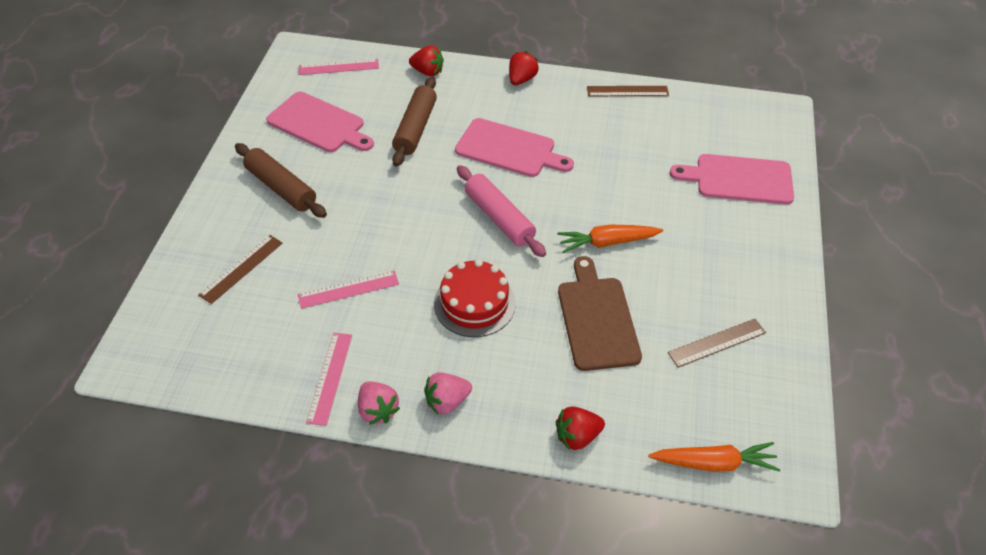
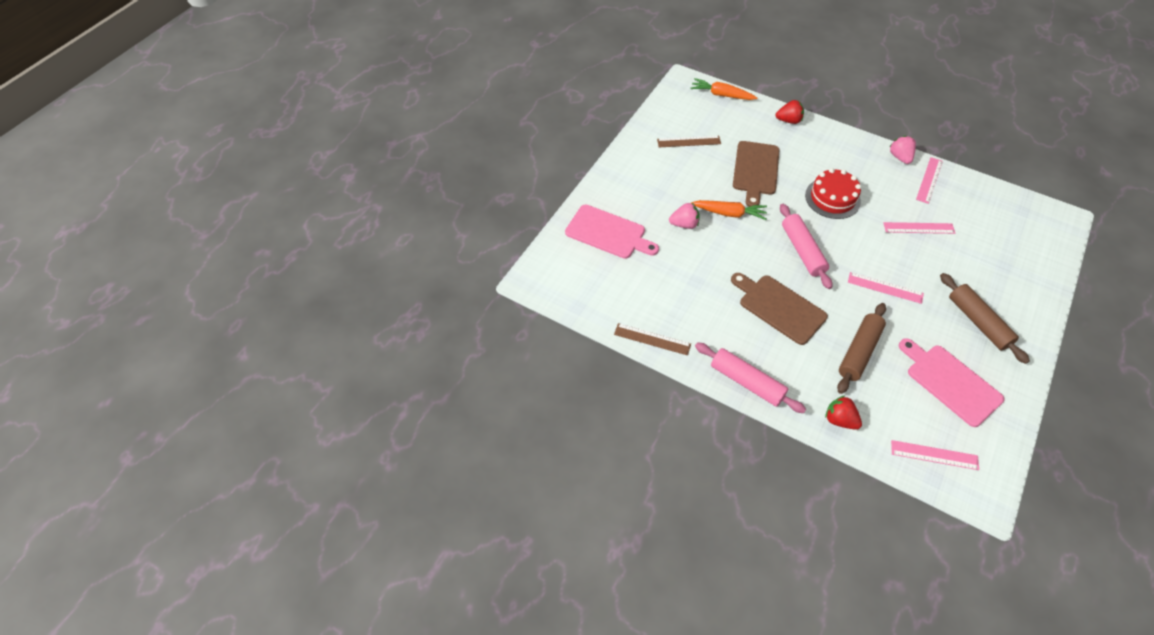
camera: 160 degrees left, 5 degrees up
(241, 268) = (999, 262): brown ruler -> none
(391, 199) = (885, 288): none -> pink ruler
(447, 401) = (858, 152): pink strawberry -> pink strawberry (684, 224)
(509, 149) = (779, 307): pink cutting board -> brown cutting board
(521, 79) = (746, 382): red strawberry -> pink rolling pin

